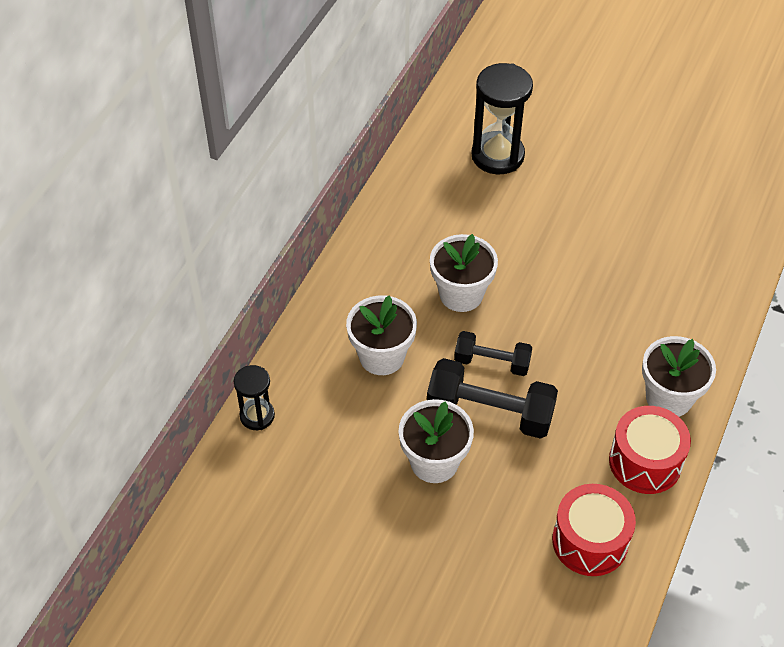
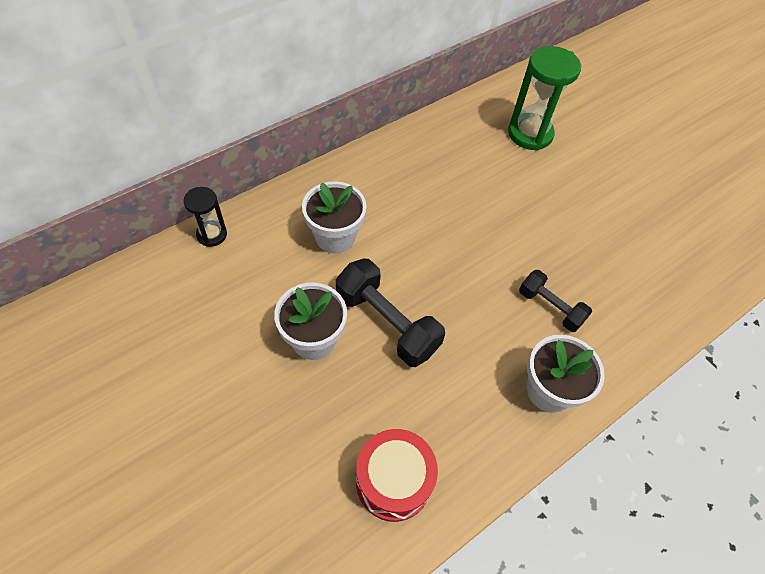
camera: 25 degrees right, 5 degrees up
(461, 294) = (430, 220): white flower pot -> none
(492, 362) = (417, 284): black dumbbell -> black dumbbell (550, 307)
(497, 155) = (530, 134): black hourglass -> green hourglass
(645, 462) = (490, 436): red drum -> none

